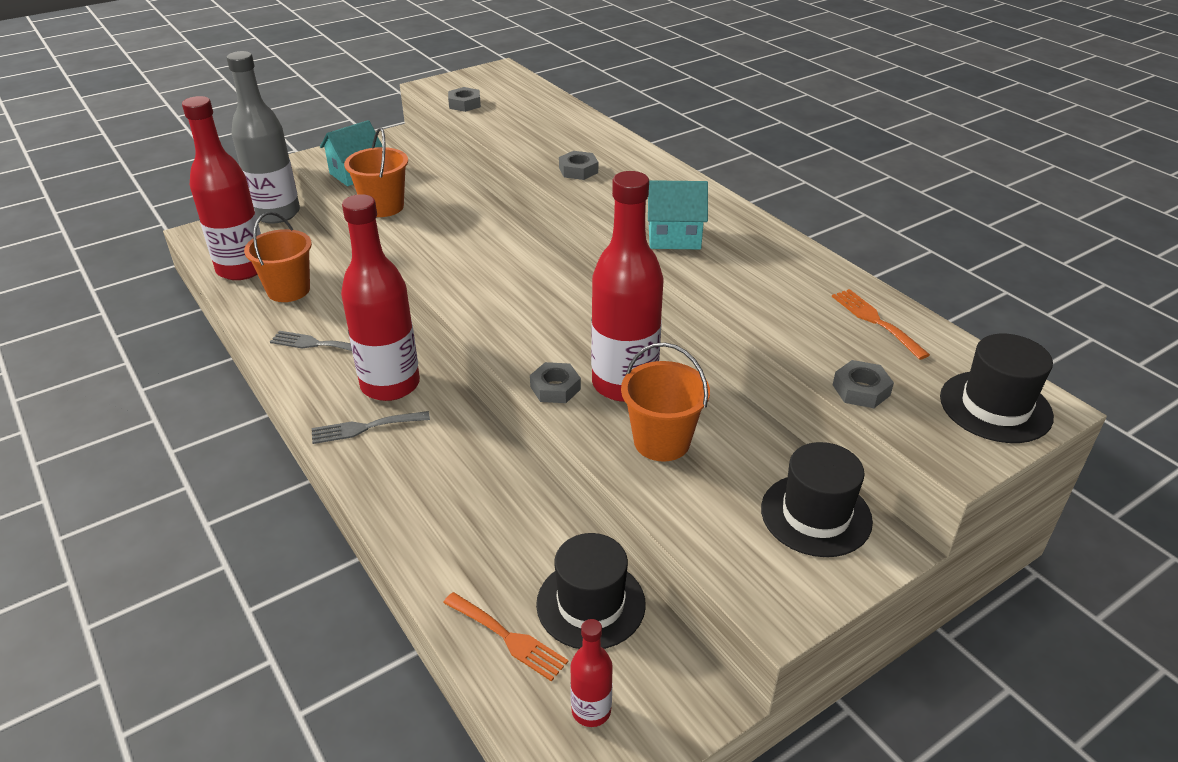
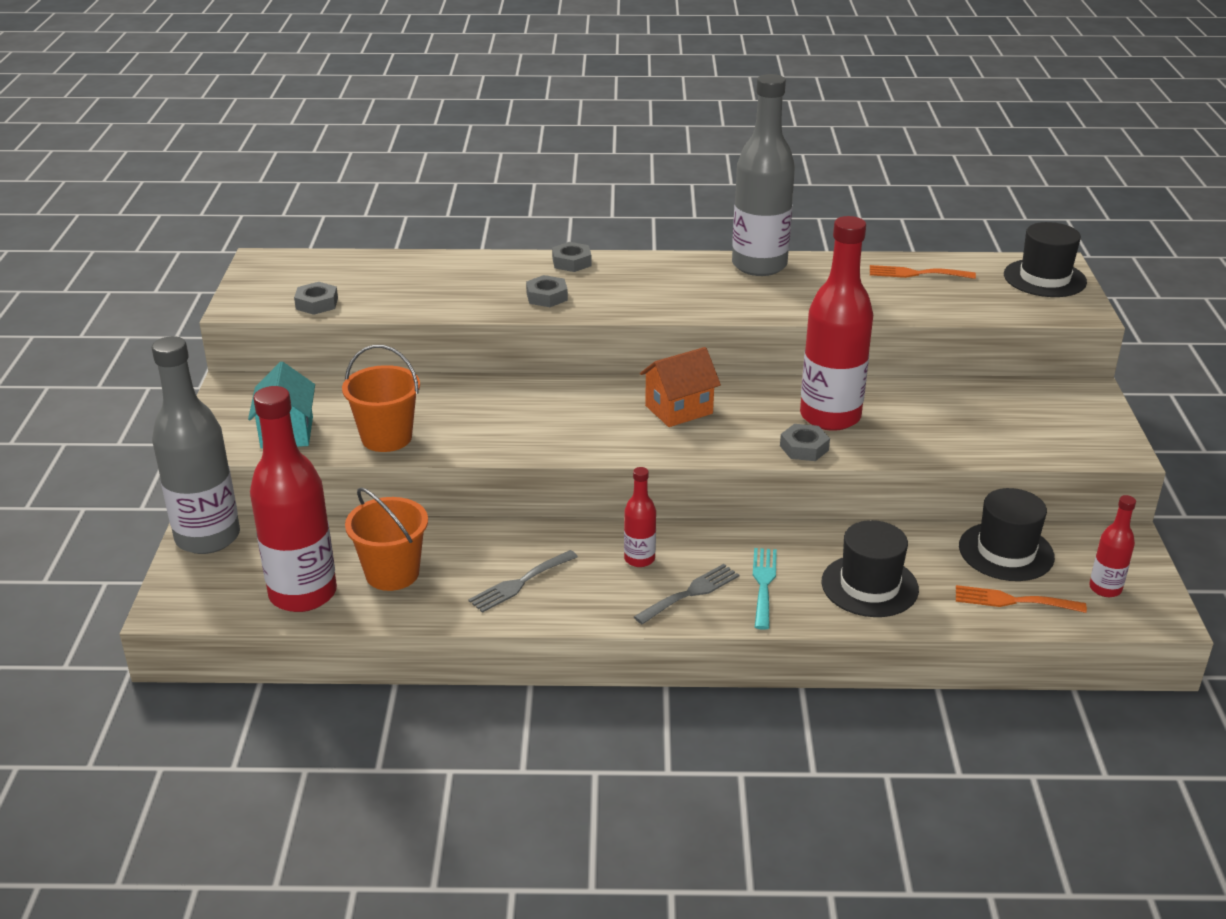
camera: 55 degrees left, 5 degrees down
(365, 428) = (691, 593): grey fork -> grey fork turned 150 degrees counterclockwise
(390, 385) = (639, 559): red bottle -> red bottle, size x0.47
(407, 462) = (763, 584): none -> turquoise fork
(508, 638) = (1012, 601): orange fork -> orange fork turned 150 degrees counterclockwise
(548, 304) = (679, 409): none -> orange house
(661, 441) = (915, 427): orange bucket -> none
(674, 237) = (717, 298): turquoise house -> none
(763, 236) = (759, 265): none -> grey bottle
(816, 515) = (1043, 402): black hat -> black hat (869, 586)
(861, 390) = (988, 311): grey nut -> grey nut (571, 262)

